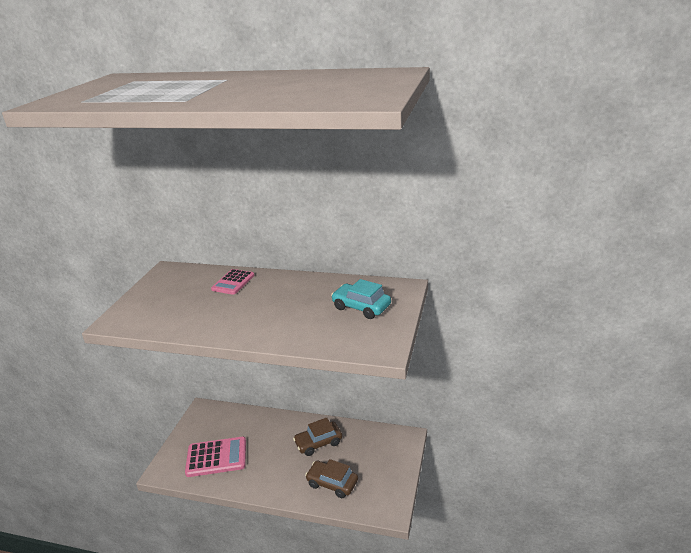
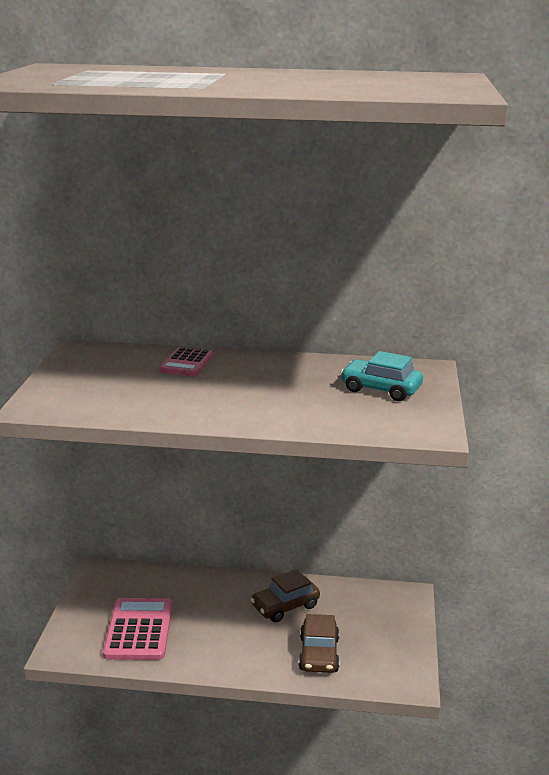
camera: 10 degrees left, 5 degrees down
(216, 457) = (139, 630): pink calculator -> pink calculator turned 75 degrees counterclockwise
(332, 483) = (319, 654): brown car -> brown car turned 105 degrees counterclockwise

